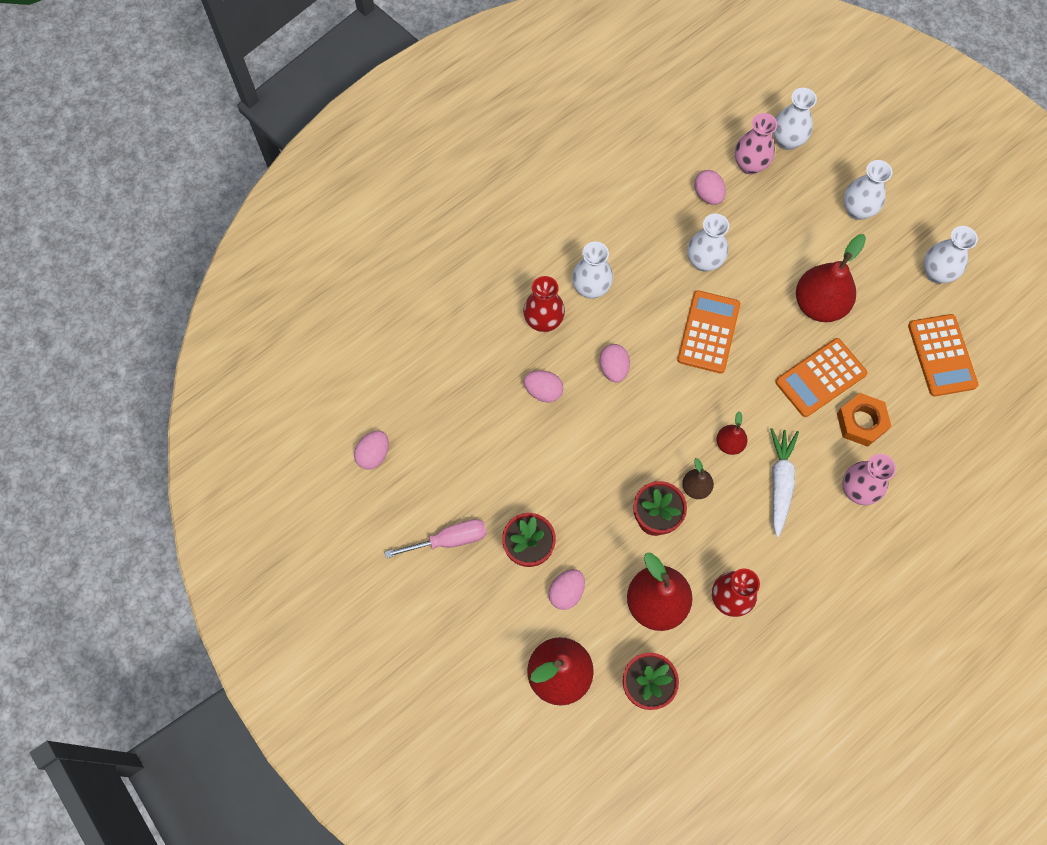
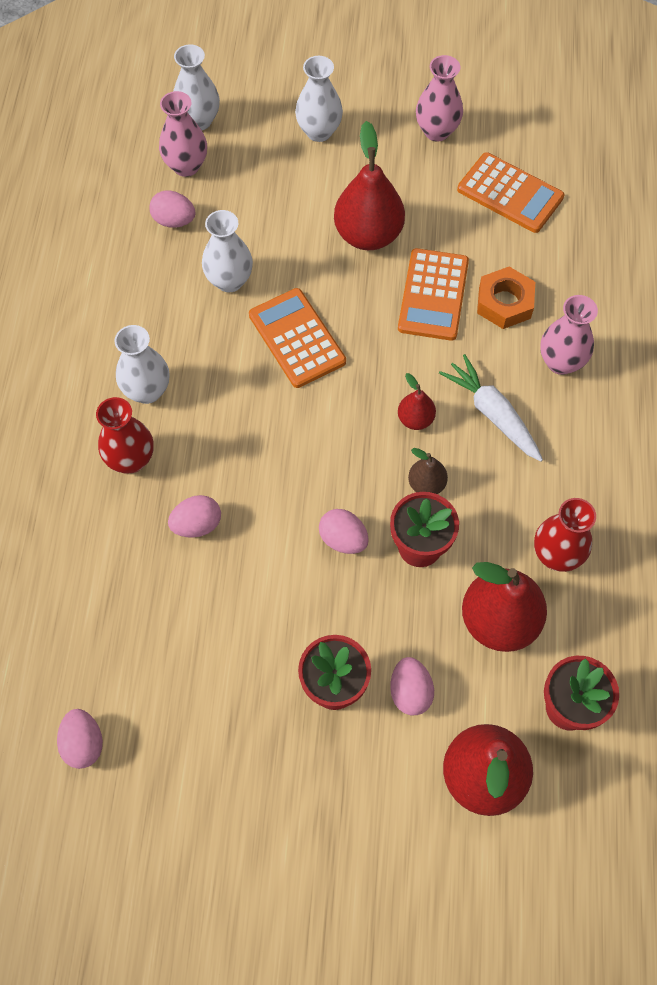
camera: 45 degrees left, 5 degrees down
(449, 540) = (247, 753): pink screwdriver -> none
(613, 368) = (243, 445): pink egg -> pink egg (343, 539)
(936, 273) = (436, 131): white vase -> pink vase

